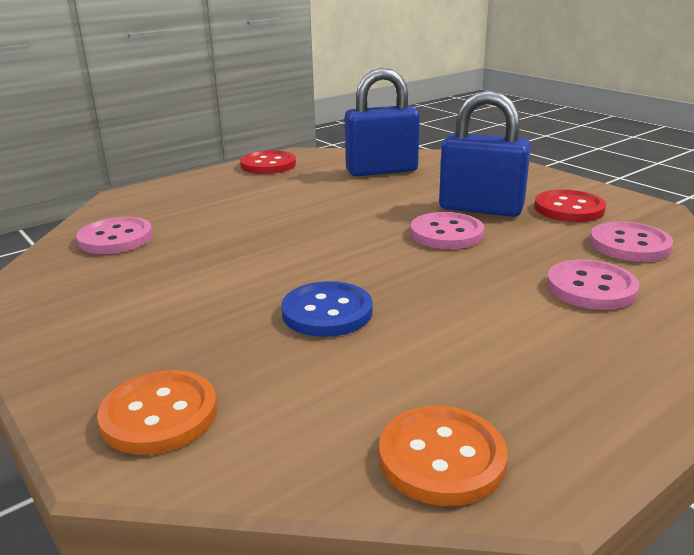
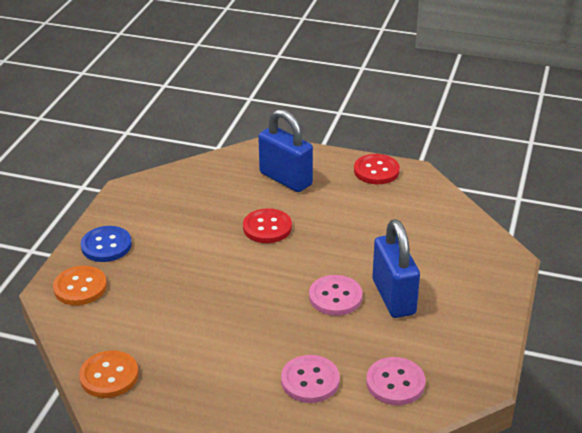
camera: 55 degrees right, 10 degrees up
(115, 238) = (211, 180): pink button -> none
(327, 312) = (196, 293): blue button -> blue button (106, 246)
(381, 170) = (421, 224): blue padlock -> blue padlock (285, 179)
(569, 209) = (436, 338): red button -> red button (267, 227)

